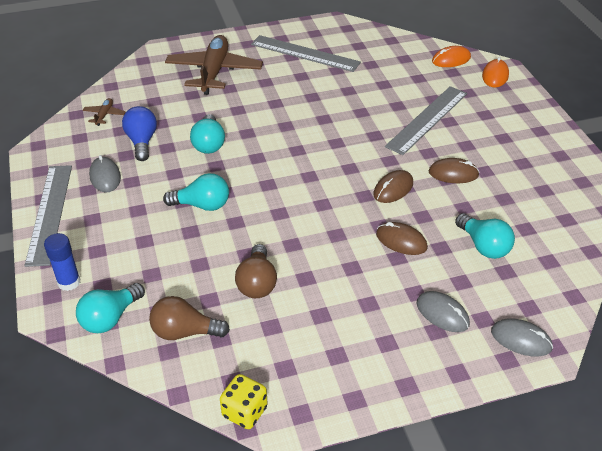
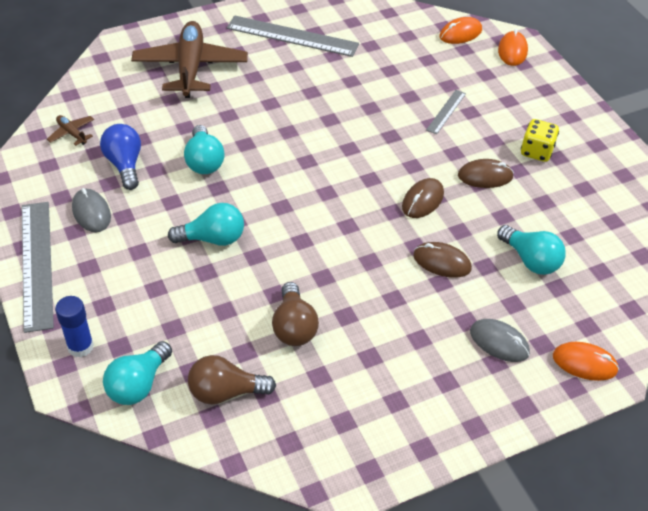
camera: 10 degrees left, 5 degrees up
(104, 115) = (72, 133): brown plane -> brown plane turned 45 degrees counterclockwise
(245, 412) = (310, 475): yellow dice -> yellow dice (536, 151)
(427, 119) = (446, 111): grey ruler -> grey ruler, size x0.50
(521, 339) = (584, 363): grey mouse -> orange mouse

